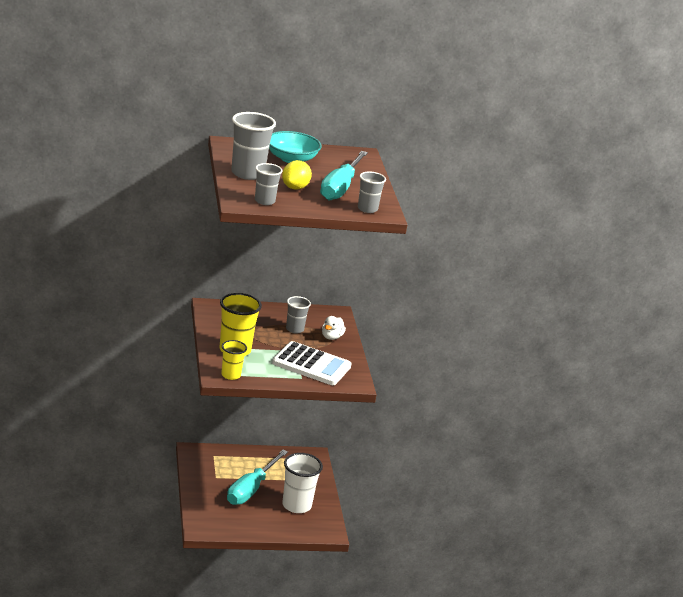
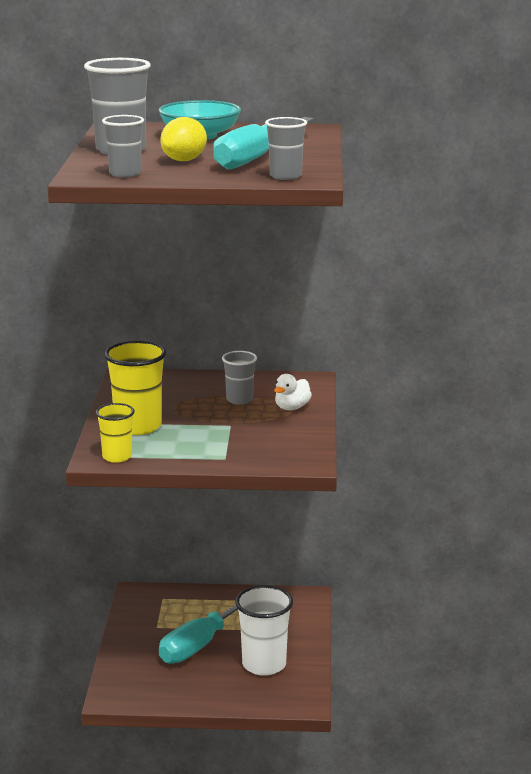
camera: 15 degrees right, 5 degrees down
(311, 365) = (247, 442): white calculator -> none

